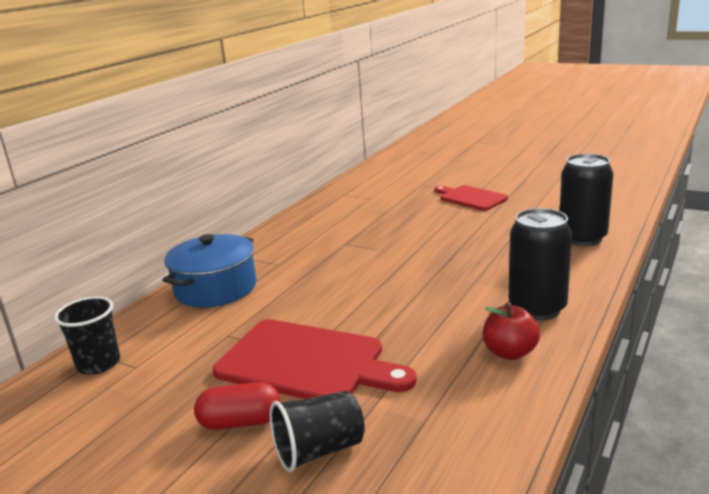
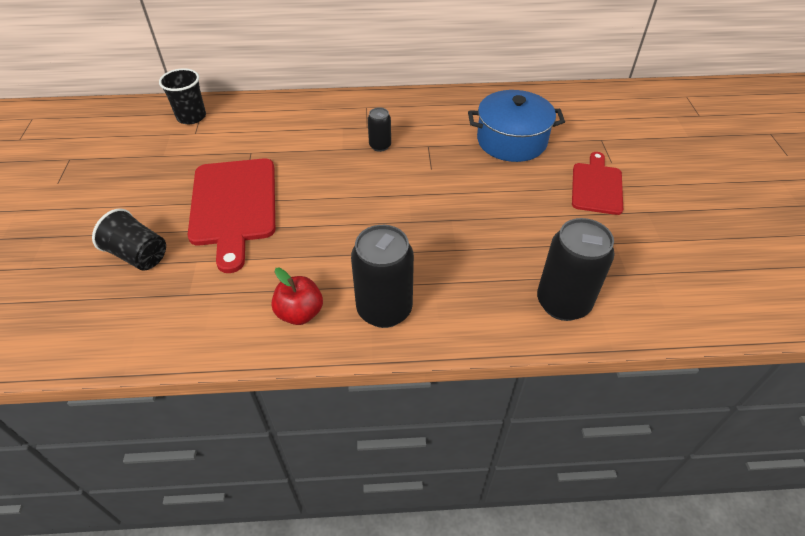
camera: 55 degrees right, 25 degrees up
(215, 288) = (309, 115): blue pot -> blue pot (511, 141)
(240, 422) = (155, 207): red capsule -> none
(315, 264) = (380, 146): none -> black can

